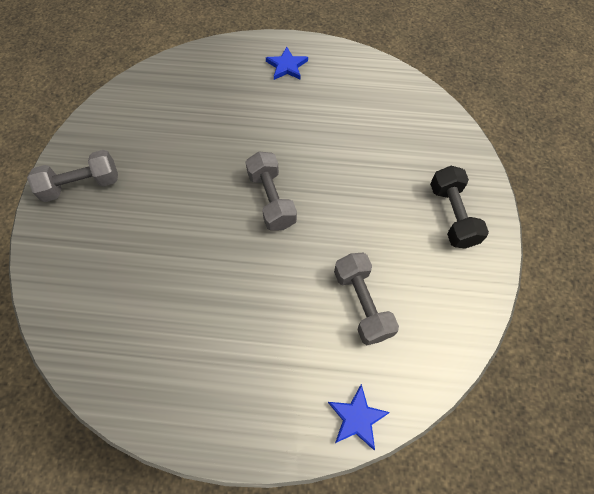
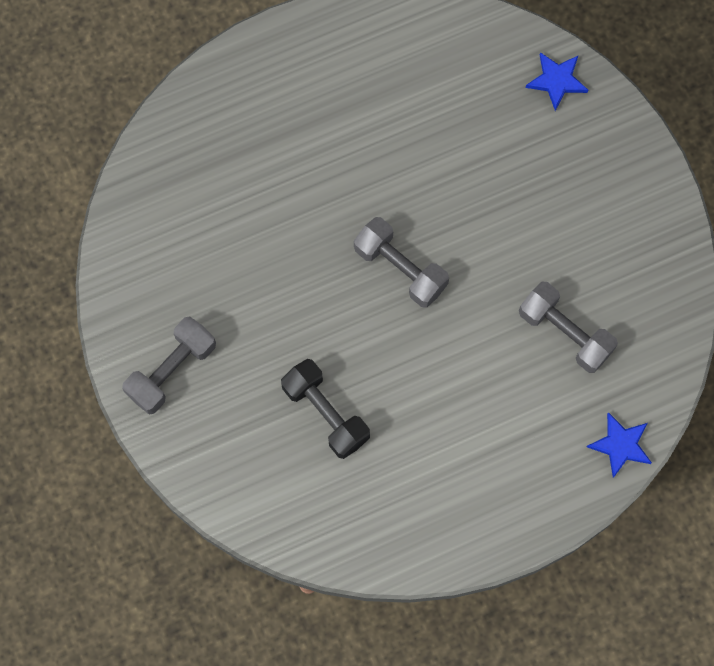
camera: 30 degrees left, 10 degrees up
(287, 66) = (300, 73): blue star -> blue star (557, 81)
(452, 215) = (606, 179): black dumbbell -> black dumbbell (325, 413)

